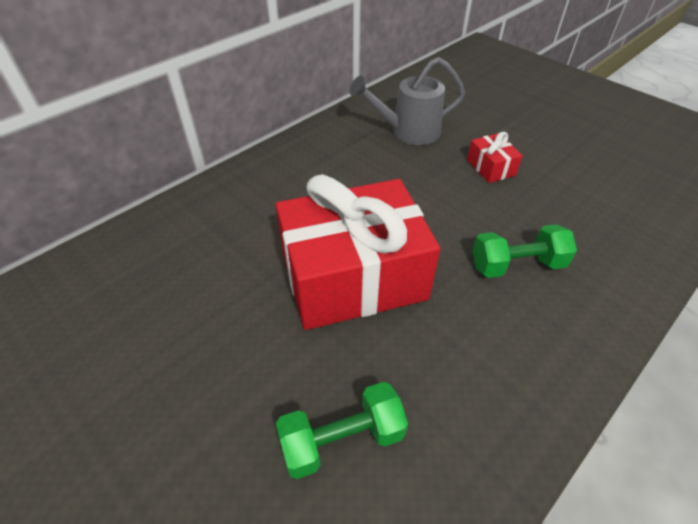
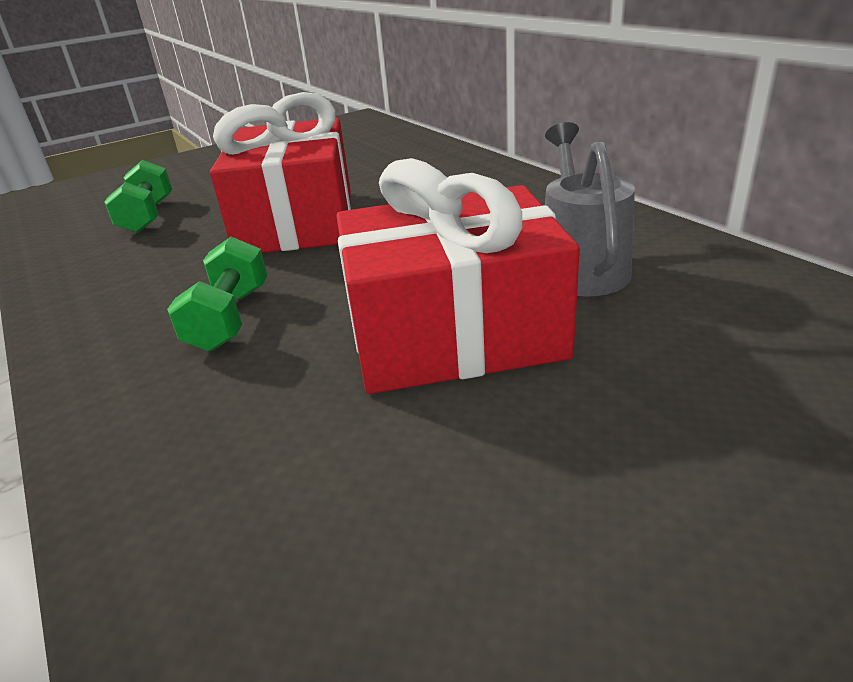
camera: 105 degrees right, 15 degrees down
(490, 167) = (454, 333): red gift -> red gift, size x2.45

